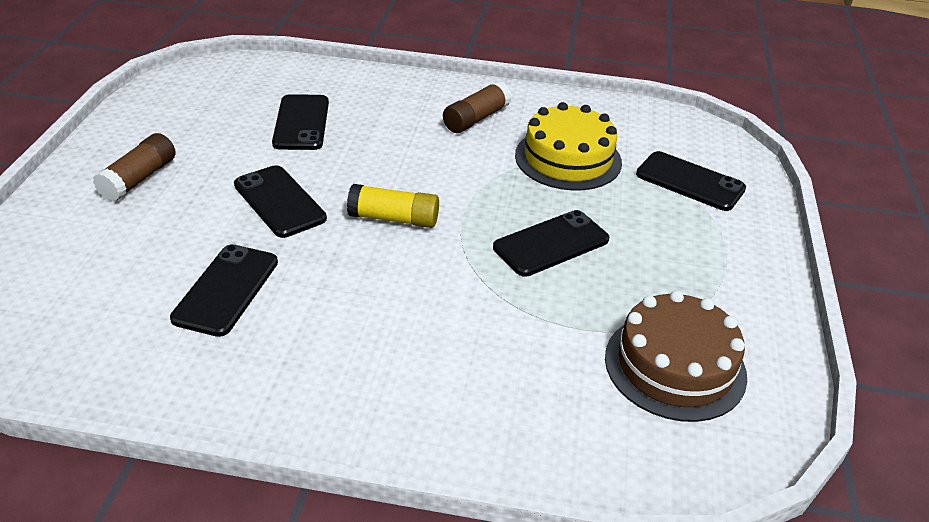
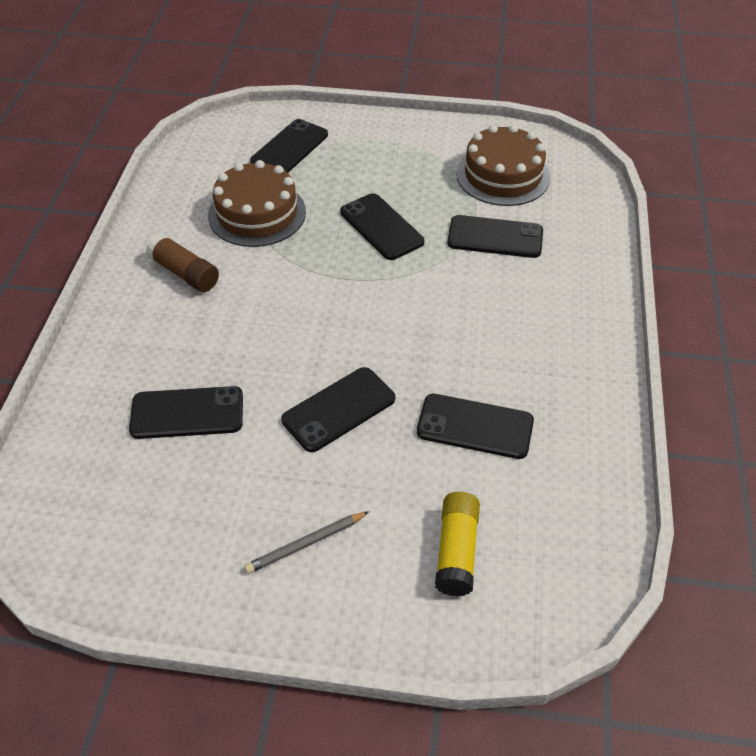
camera: 90 degrees left, 10 degrees up
(139, 179) = (305, 544): brown glue stick -> grey pencil
(393, 218) = (358, 323): yellow glue stick -> yellow glue stick (456, 551)
(536, 341) = (495, 237): none -> black phone
(568, 159) = (257, 213): yellow cake -> brown cake

